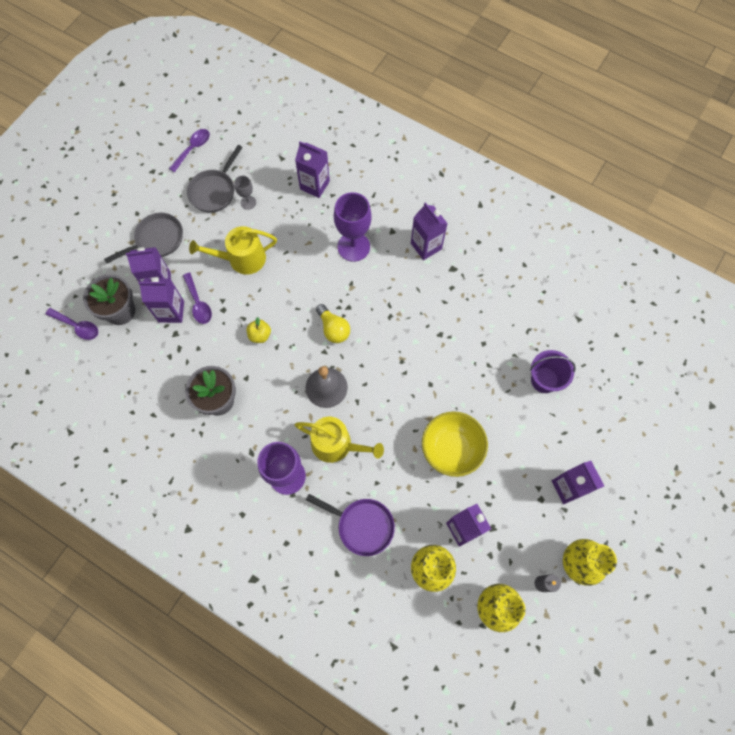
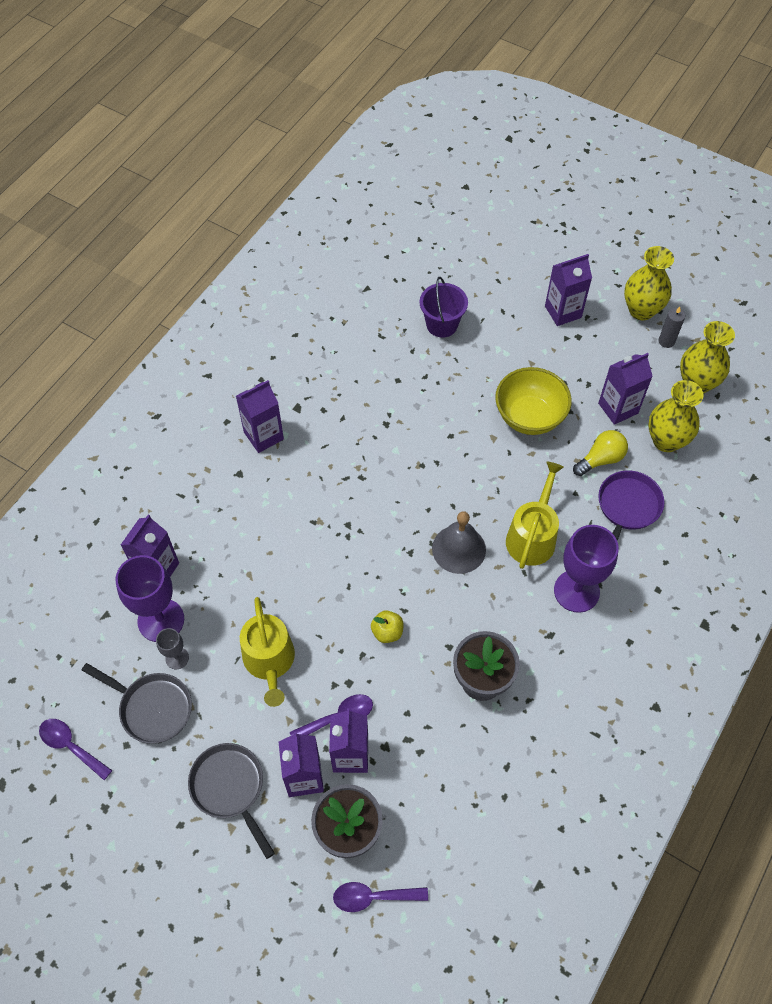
camera: 90 degrees left, 10 degrees down
(77, 326) = (373, 897): purple spoon -> purple spoon turned 120 degrees counterclockwise
(333, 329) = (378, 542): yellow light bulb -> yellow light bulb (600, 459)
(353, 247) = (259, 519): purple goblet -> purple goblet (161, 620)

